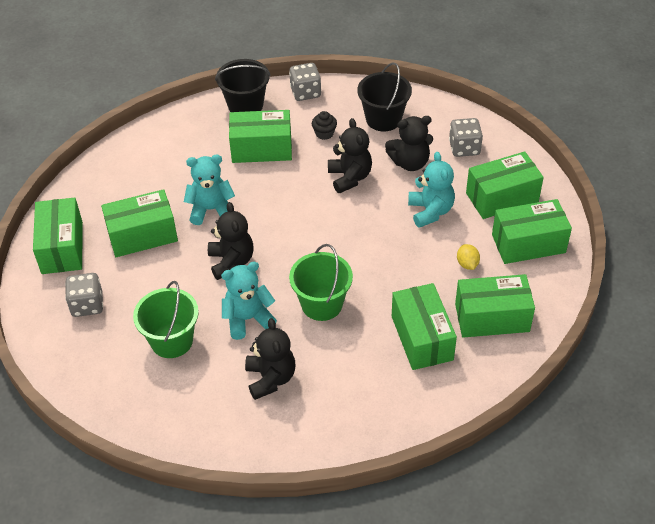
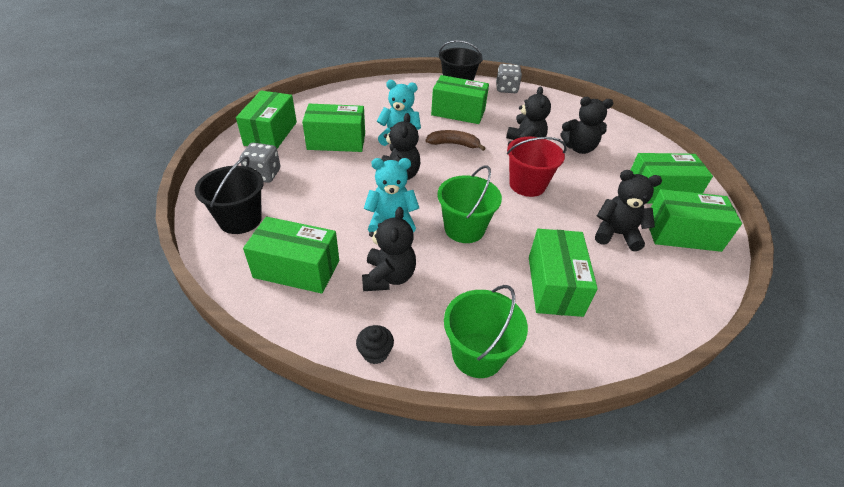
camera: 15 degrees right, 5 degrees down
(171, 341) = (315, 219): green bucket -> green bucket (477, 354)
(273, 199) = (453, 144): none -> brown banana
(324, 133) = (512, 115): black cupcake -> black cupcake (375, 353)
(368, 230) = (527, 185): none -> red bucket
(383, 119) = (564, 117): black bucket -> black bucket (240, 220)
(430, 211) = (589, 185): turquoise teddy bear -> none
(464, 148) = (630, 150): grey dice -> none
(467, 264) = (616, 234): yellow lemon -> black teddy bear
(492, 317) = (634, 288): green box -> green box (297, 269)

